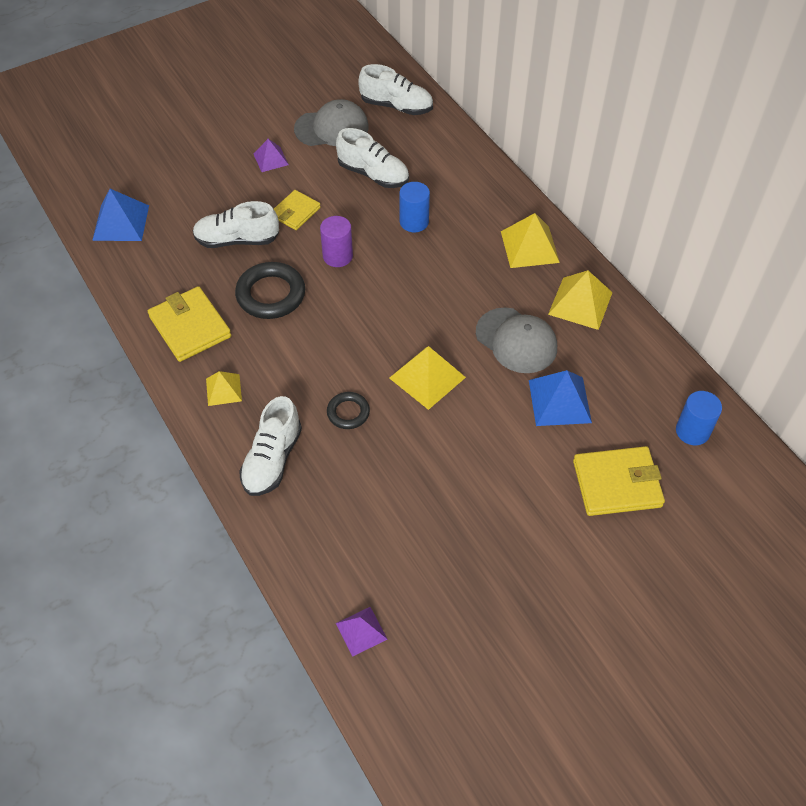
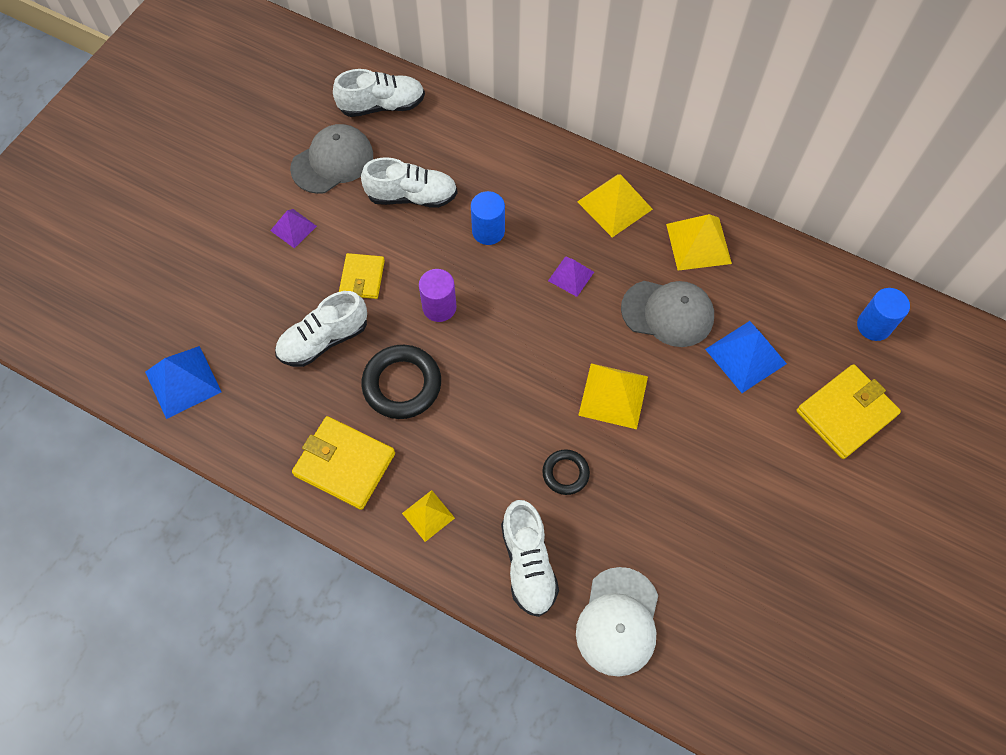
camera: 30 degrees left, 10 degrees up
(311, 535) = (618, 621): none -> white cap
(361, 631) = (728, 690): purple pyramid -> purple pyramid (571, 276)

